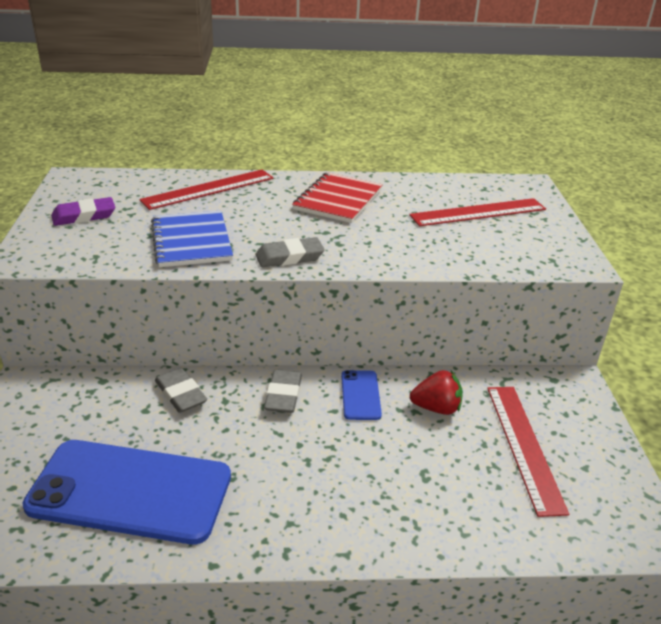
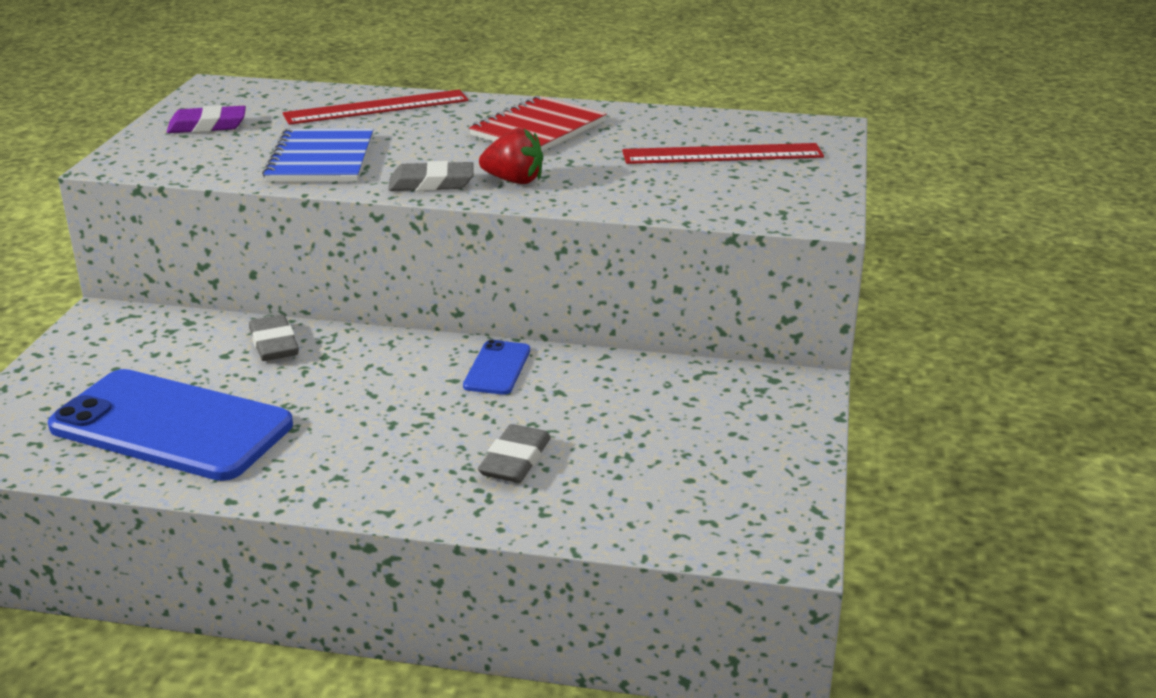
camera: 15 degrees right, 5 degrees down
(283, 395) = (399, 358): grey eraser -> grey eraser (515, 460)
(436, 408) = (589, 391): red strawberry -> red strawberry (514, 181)
(524, 446) = (680, 441): red ruler -> none

